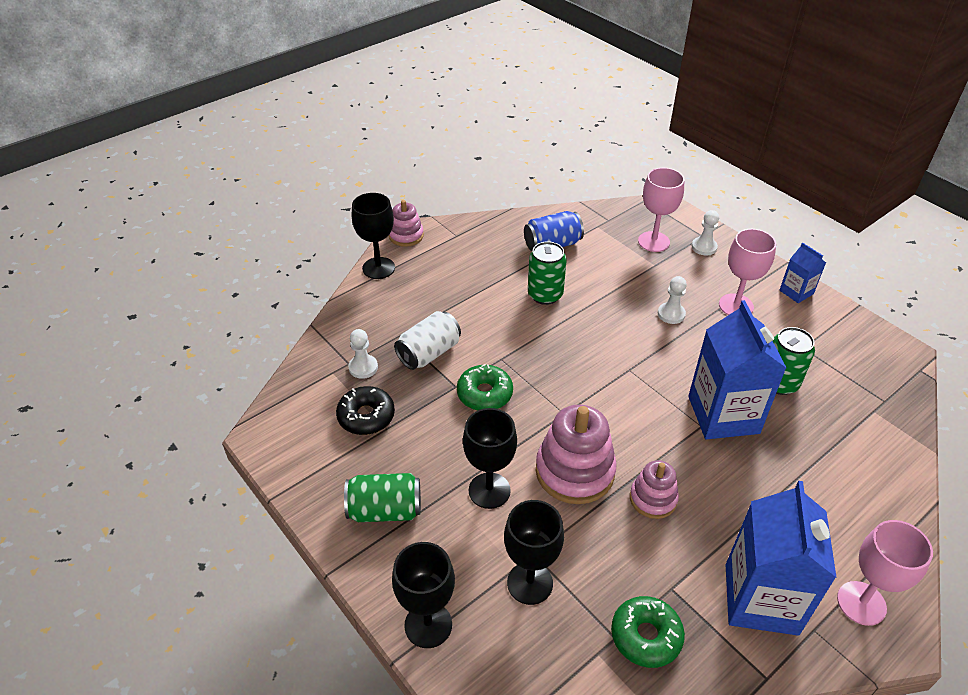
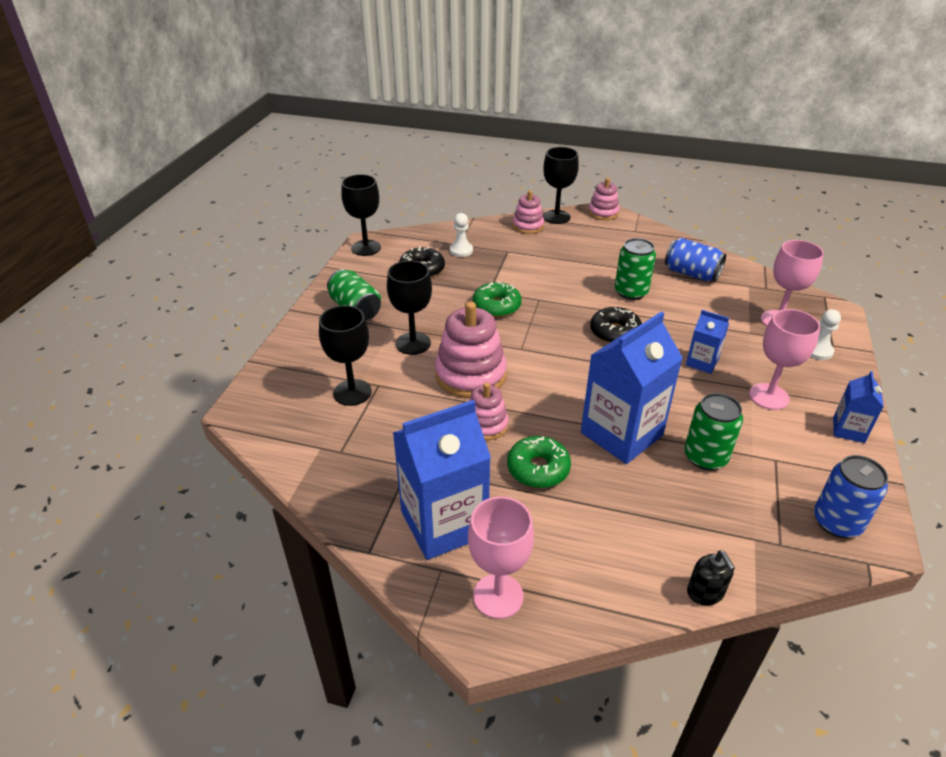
camera: 55 degrees right, 5 degrees down
(372, 296) = (528, 226): none -> pink stacking toy
(428, 625) = (284, 363): black goblet -> black goblet (366, 248)
(429, 353) = (505, 268): white can -> none
(592, 339) = (615, 332): none -> black donut
(646, 636) = (354, 467): green donut -> green donut (538, 469)
(671, 314) = (702, 362): white pawn -> blue carton
(879, 359) = (837, 522): none -> blue can
(911, 470) = (705, 592): none -> black soap dispenser

